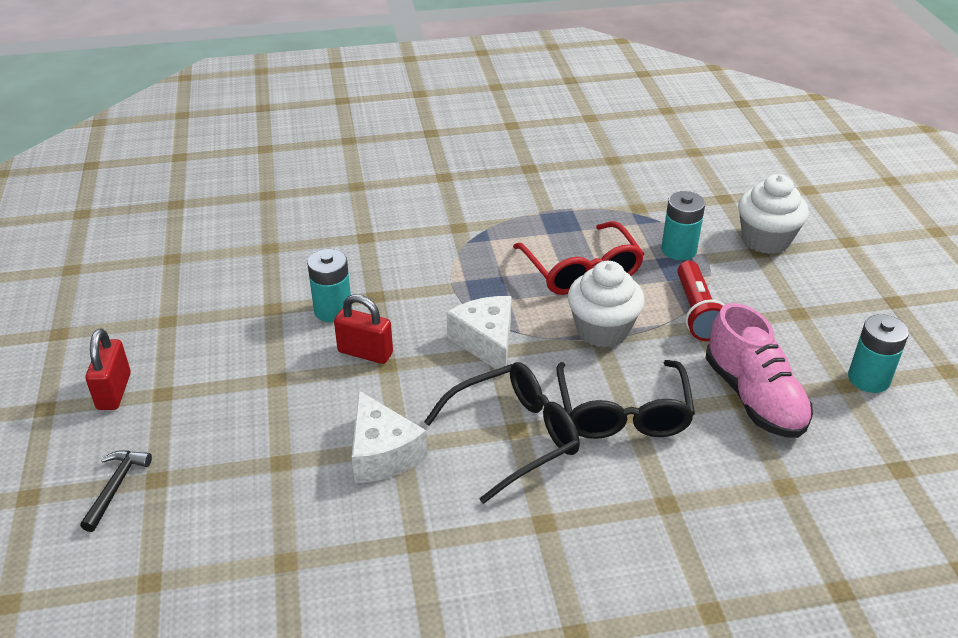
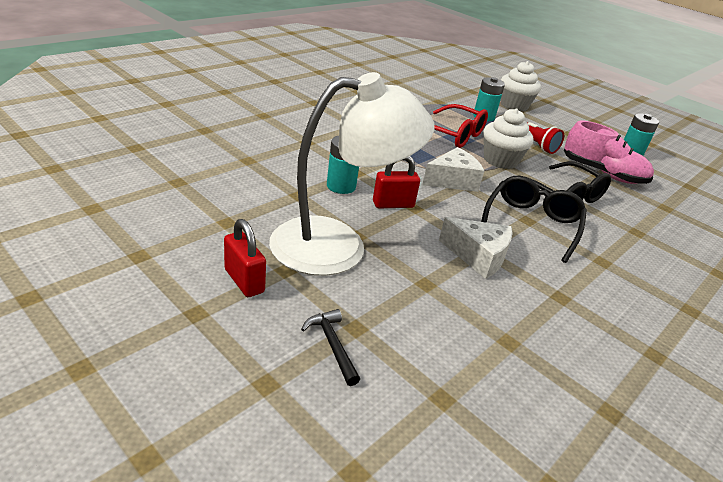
camera: 40 degrees left, 5 degrees down
(243, 384) = (338, 245): none -> white lamp
(486, 342) = (452, 181): white cheese -> white cheese turned 120 degrees clockwise

